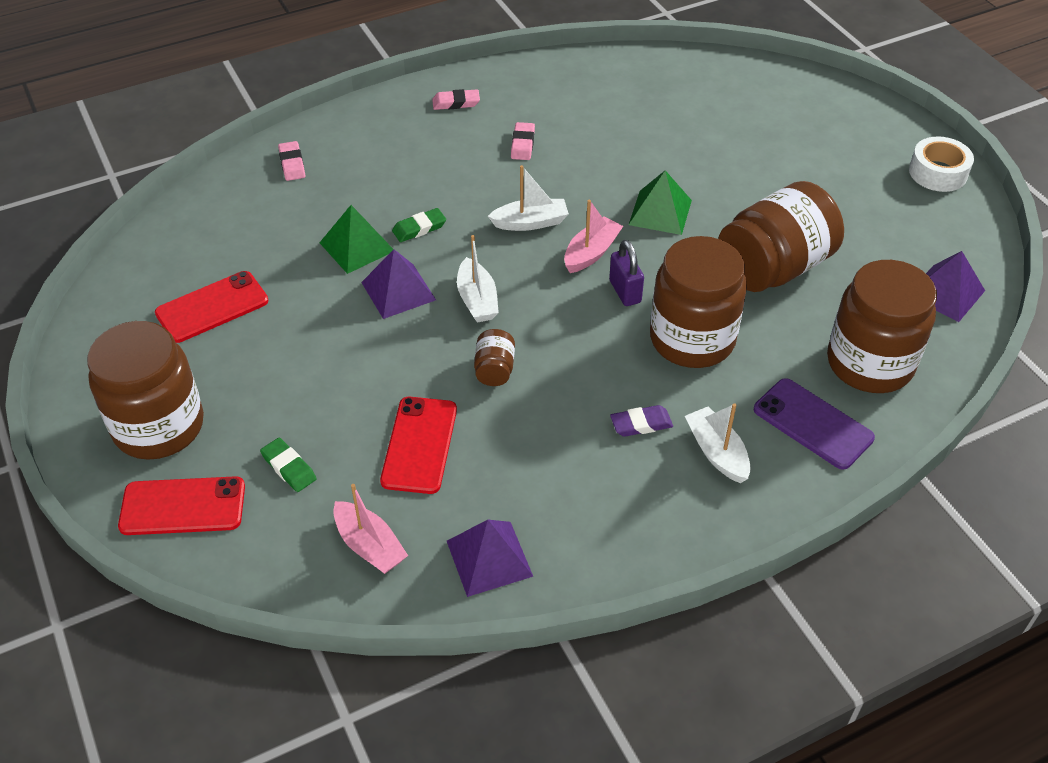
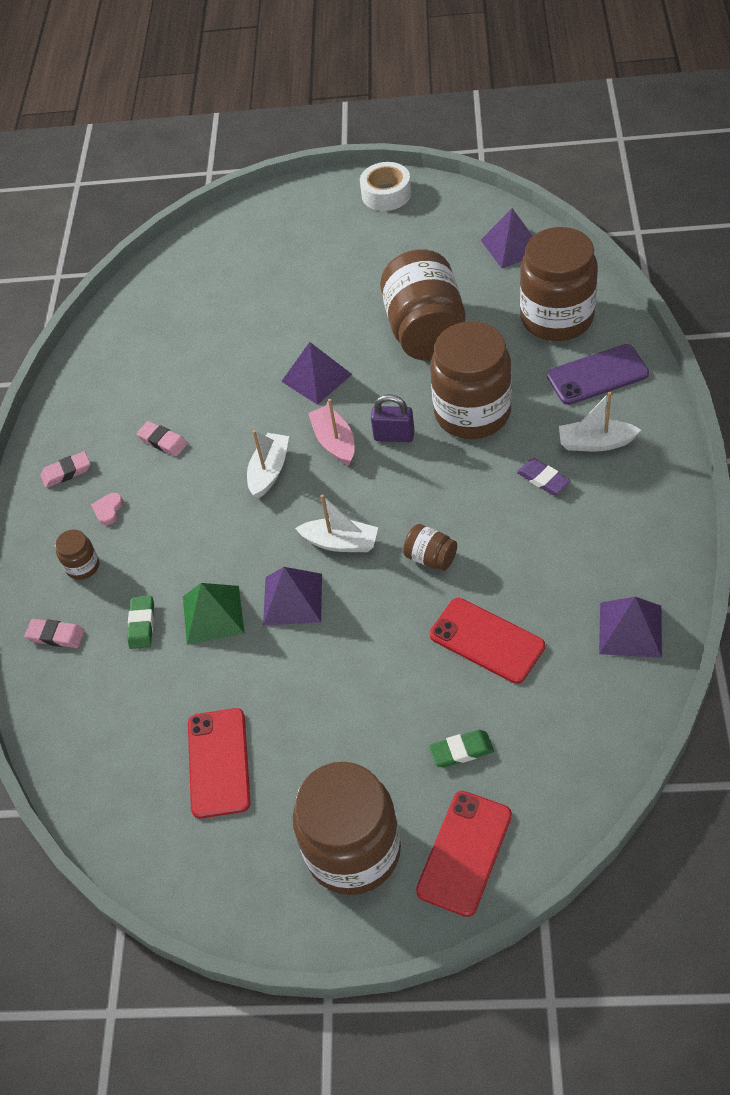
camera: 55 degrees left, 5 degrees up
(366, 151) = (83, 566): none -> brown jar
(369, 546) = (579, 712): pink boat -> none
(419, 228) = (221, 557): green eraser -> green eraser (142, 624)
(431, 142) = (108, 510): none -> pink heart
(456, 103) = (66, 472): pink eraser -> pink eraser turned 45 degrees clockwise
(641, 424) = (543, 479): purple eraser -> purple eraser turned 60 degrees counterclockwise
(660, 212) = (316, 377): green pyramid -> purple pyramid

